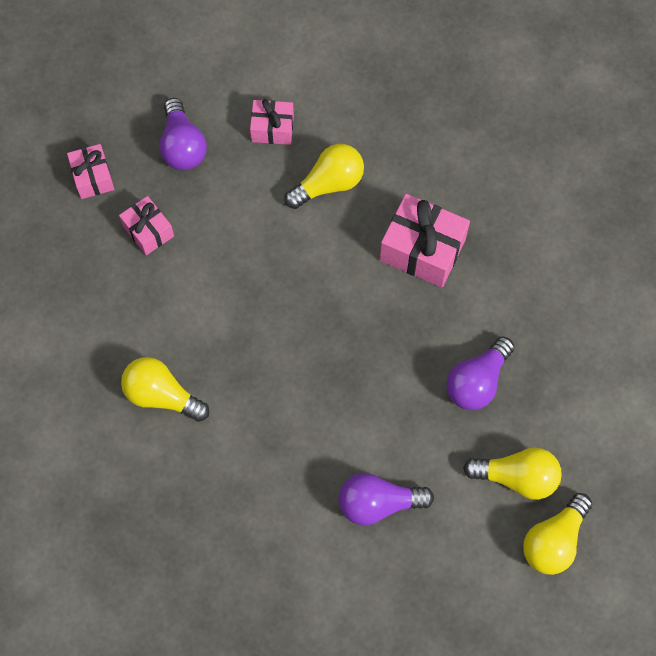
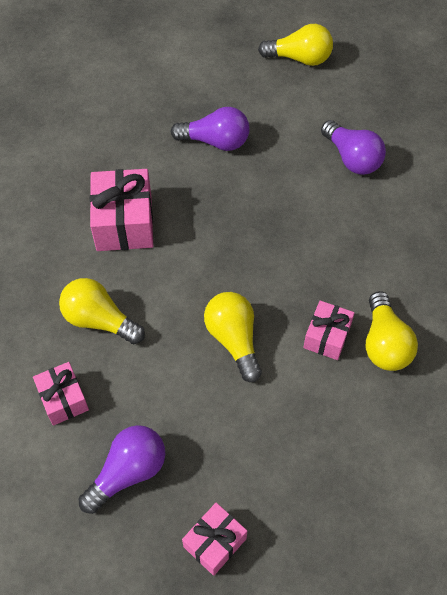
camera: 120 degrees left, 10 degrees down
(148, 231) = (240, 449): pink gift -> pink gift (327, 336)
(517, 477) = (271, 93): yellow light bulb -> yellow light bulb (234, 340)

